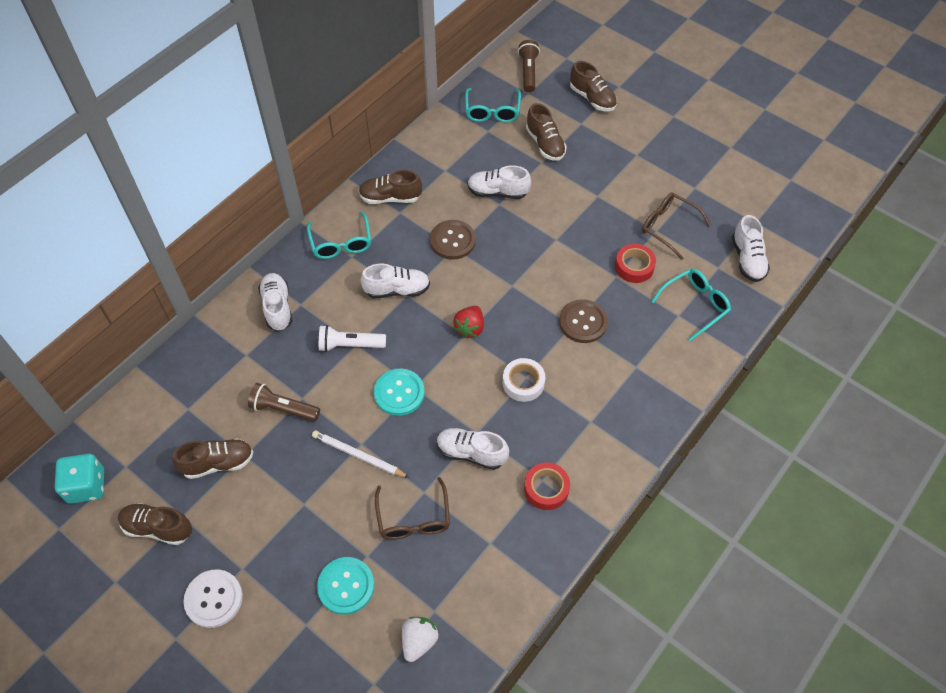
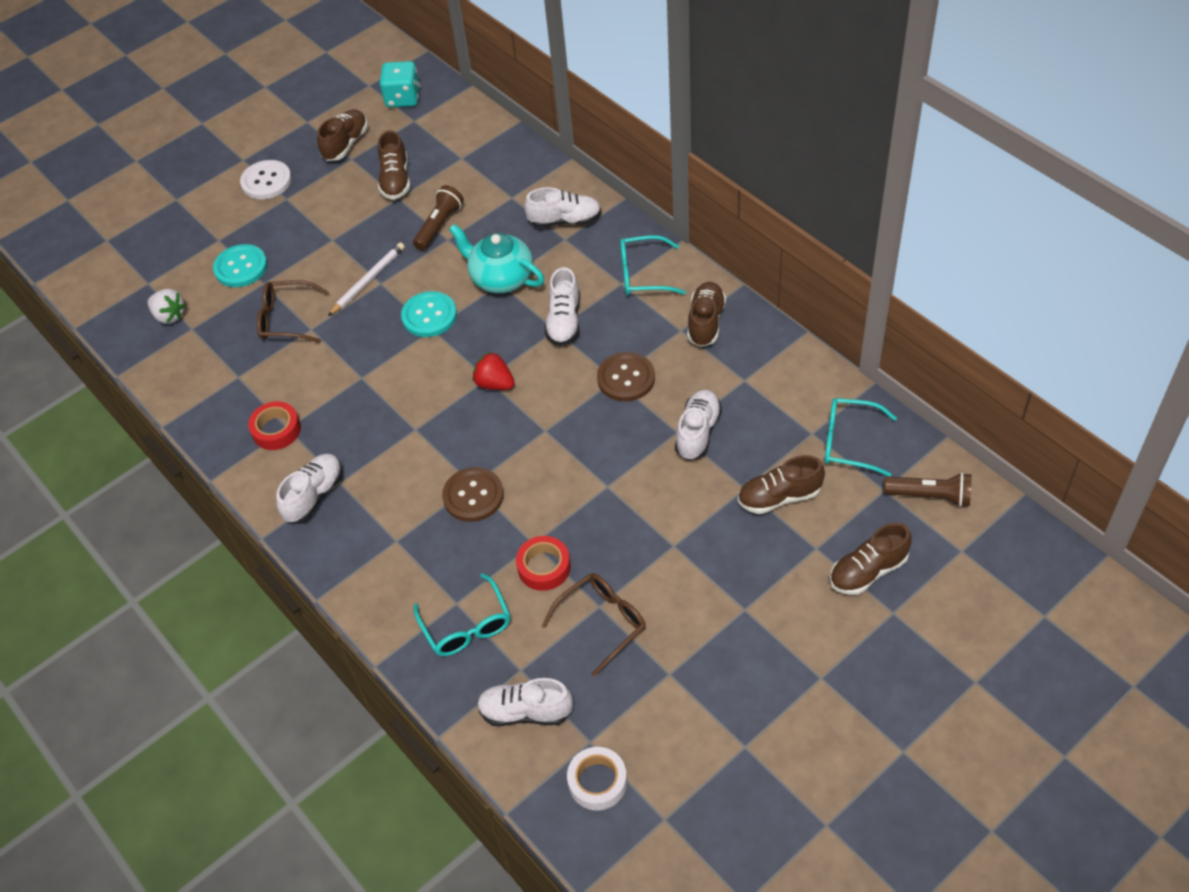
camera: 105 degrees right, 5 degrees down
(350, 345) = (501, 278): white flashlight -> turquoise teapot
(471, 453) = (339, 370): white shoe -> white shoe (314, 495)
(523, 383) = (408, 425): white tape -> white tape (597, 782)

